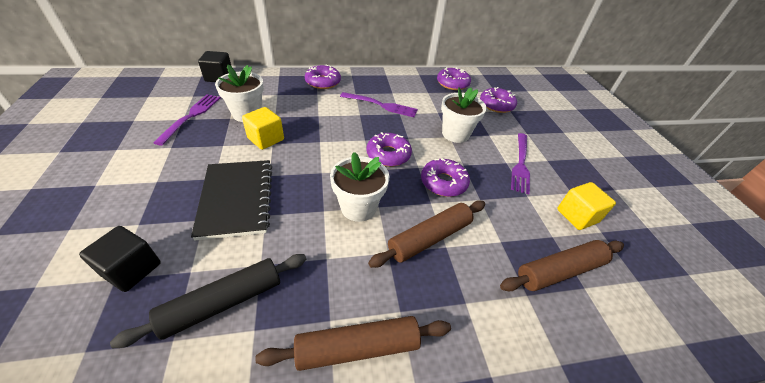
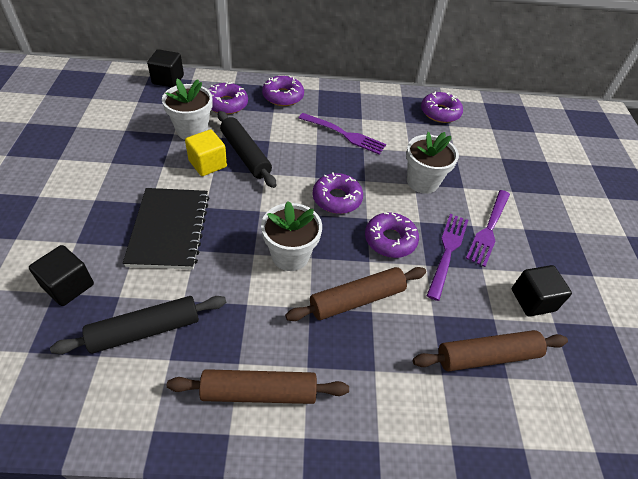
camera: 10 degrees right, 5 degrees up
(191, 116) = (134, 127): purple fork -> purple fork (447, 252)
(299, 128) = (245, 154): none -> black rolling pin
(496, 105) = (486, 148): purple donut -> purple donut (226, 104)
(577, 216) = (532, 300): yellow cube -> black cube

